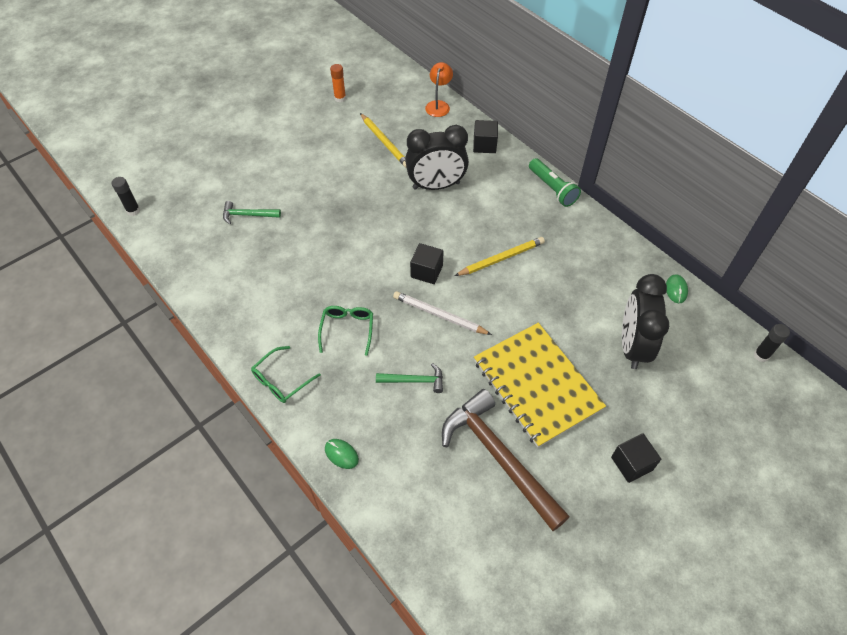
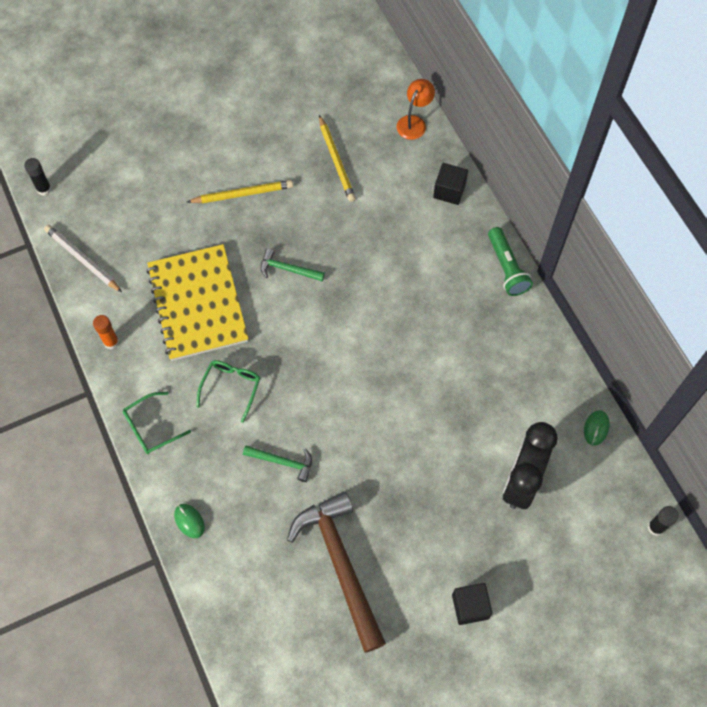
camera: 15 degrees right, 10 degrees up
(248, 215) = (162, 223): green hammer -> green hammer (288, 269)
(340, 98) = (302, 87): orange glue stick -> orange glue stick (111, 342)
(426, 271) = (333, 339): black cube -> none
(436, 186) = (377, 233): black clock -> none
(439, 315) = (331, 394): white pencil -> white pencil (82, 259)
(501, 258) = (418, 343): yellow pencil -> yellow pencil (242, 194)
(537, 385) = (405, 499): yellow notebook -> yellow notebook (198, 304)

